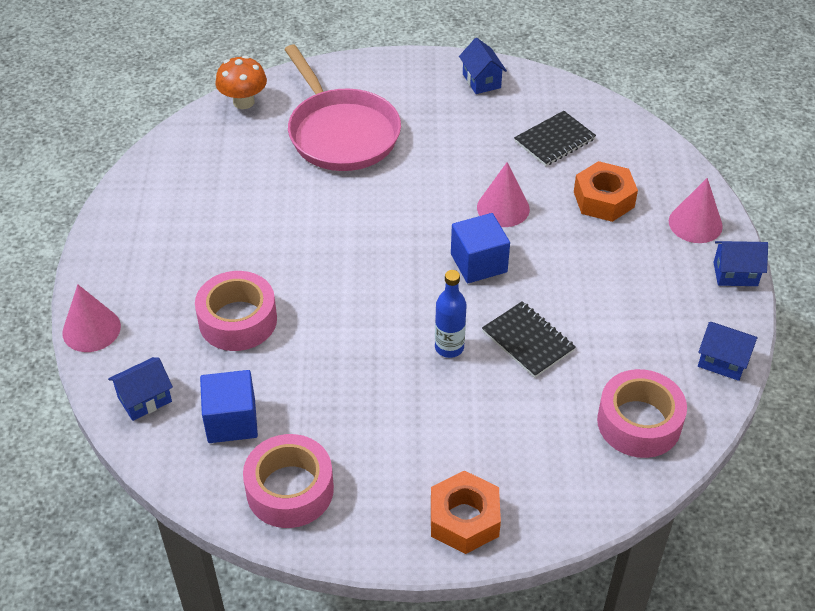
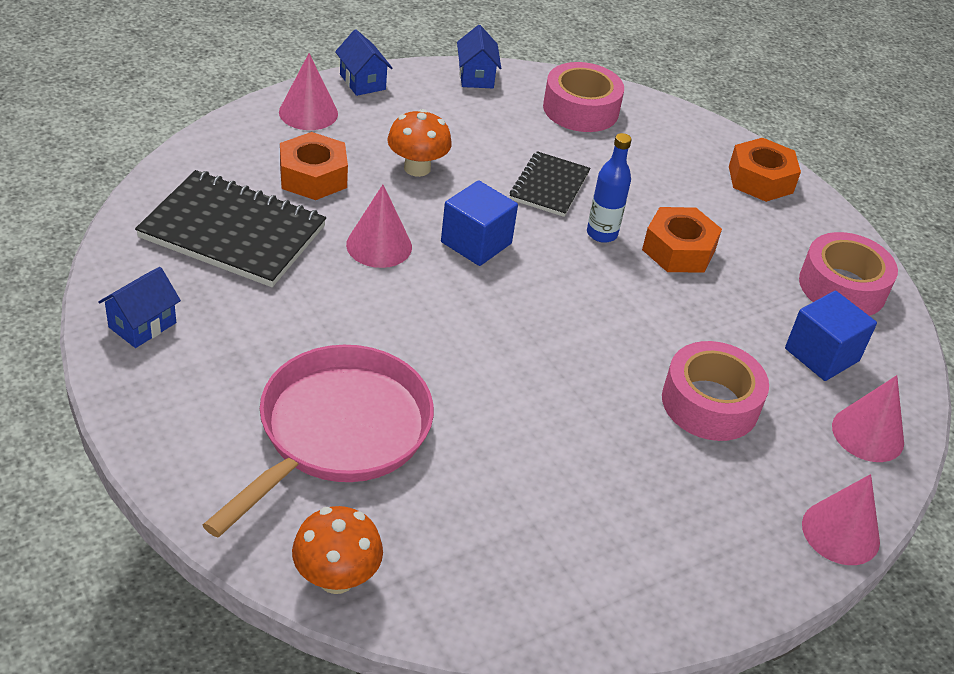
camera: 125 degrees left, 5 degrees down
(145, 399) = (868, 434): blue house -> pink cone
(402, 391) = (678, 250): none -> orange nut
(554, 140) = (233, 232): black notebook -> black notebook, size x1.73
(590, 264) = (417, 168): none -> orange mushroom

